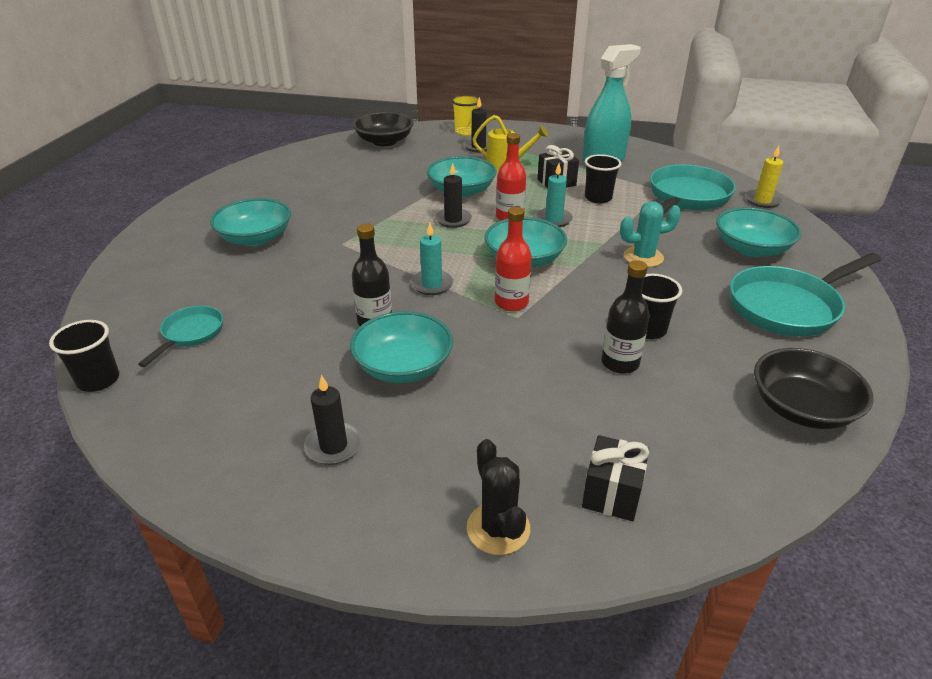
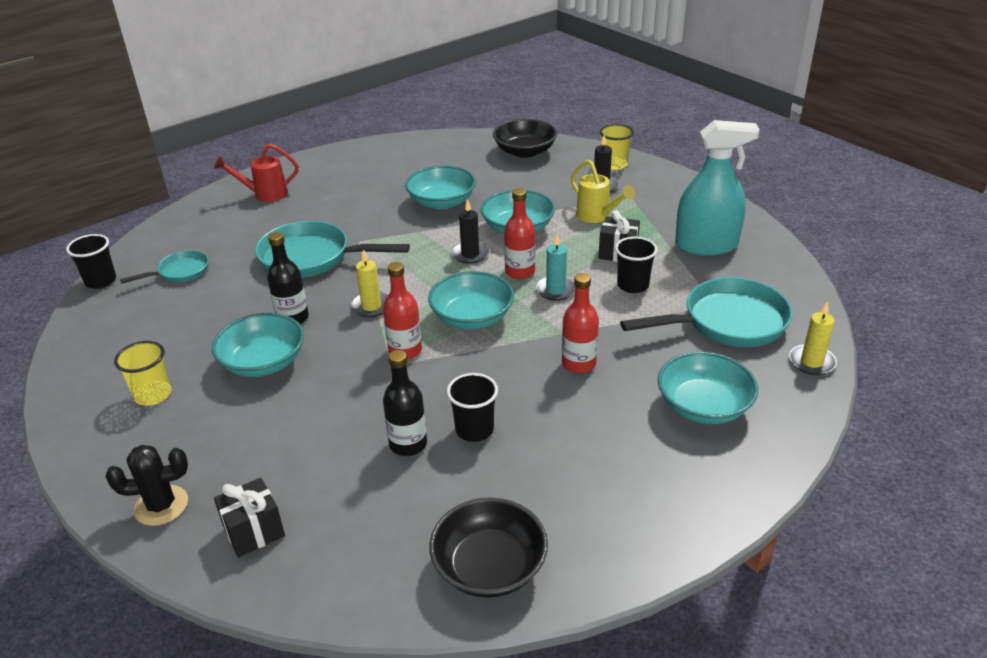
camera: 40 degrees right, 0 degrees up
(184, 241) = (265, 194): none -> red watering can
(255, 238) = (309, 211): turquoise bowl -> turquoise bowl (442, 202)
(333, 446) = (153, 395): black candle -> yellow cup
(432, 284) = (371, 306): turquoise candle -> yellow candle
(498, 528) = (161, 505): black cactus -> black cactus turned 60 degrees clockwise
(643, 257) = (579, 363): turquoise cactus -> red bottle
(788, 307) = (637, 479): turquoise pan -> turquoise pan (312, 258)

